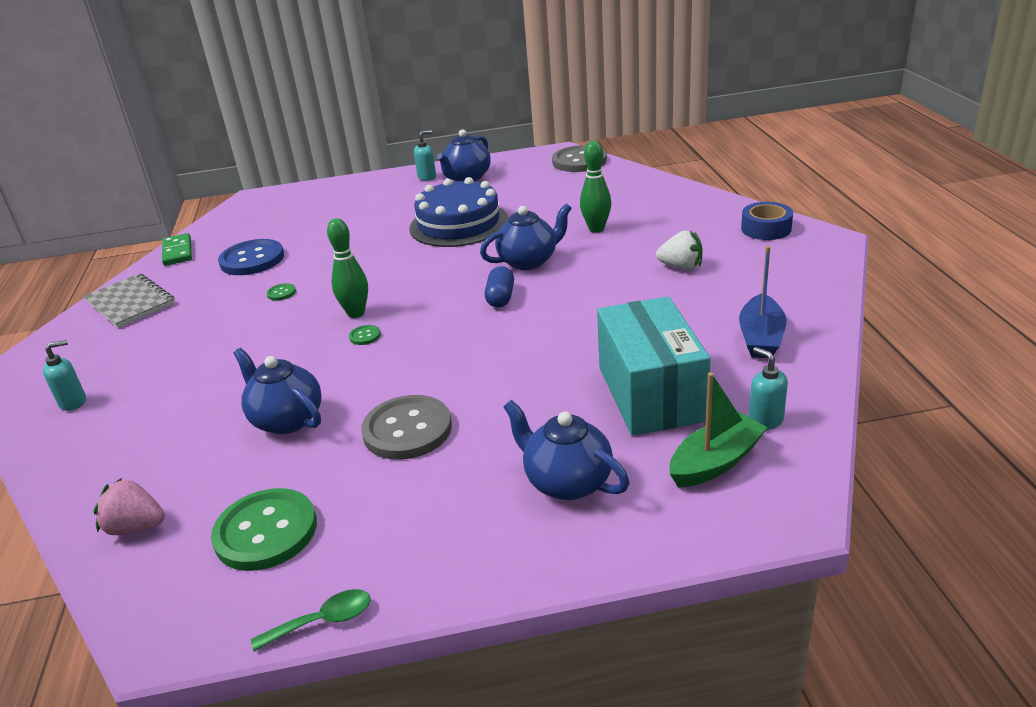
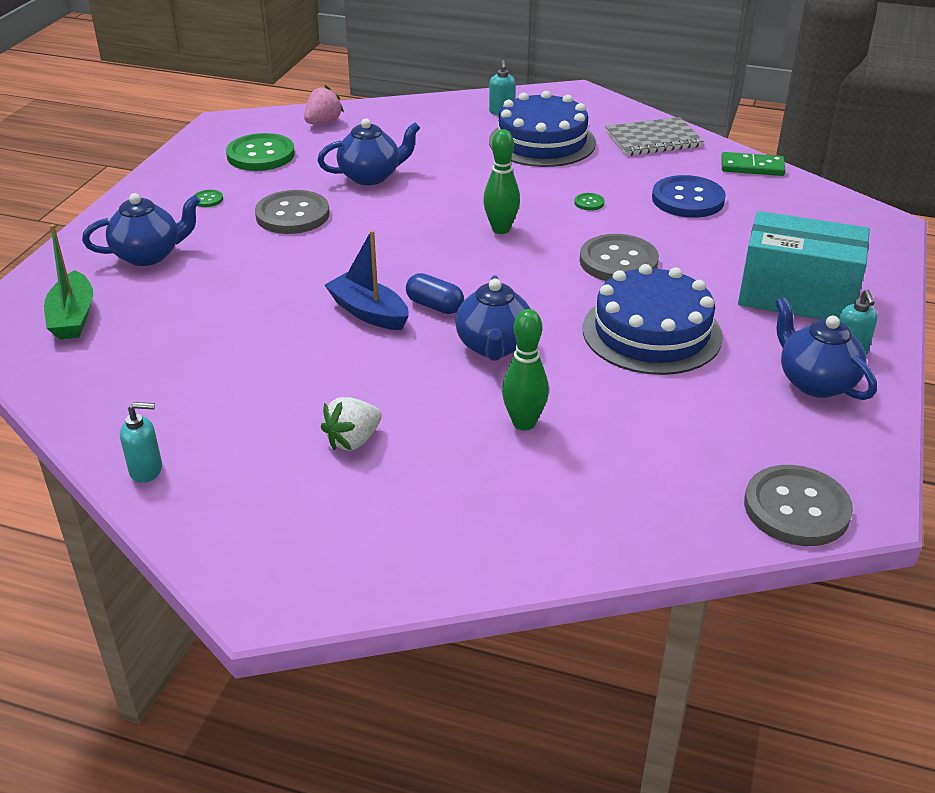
camera: 115 degrees right, 5 degrees up
(154, 352) = (542, 142): none -> blue cake
(323, 621) = (166, 160): green spoon -> none
(365, 336) = (452, 225): green button -> green button (208, 199)
(374, 256) = (618, 261): none -> grey button
(650, 394) = (181, 324): turquoise box -> turquoise box (796, 296)
(761, 338) = (164, 419): blue boat -> blue boat (368, 312)
(765, 420) = (73, 361): turquoise soap dispenser -> turquoise soap dispenser (146, 470)
(766, 229) = (359, 563): blue tape -> none

